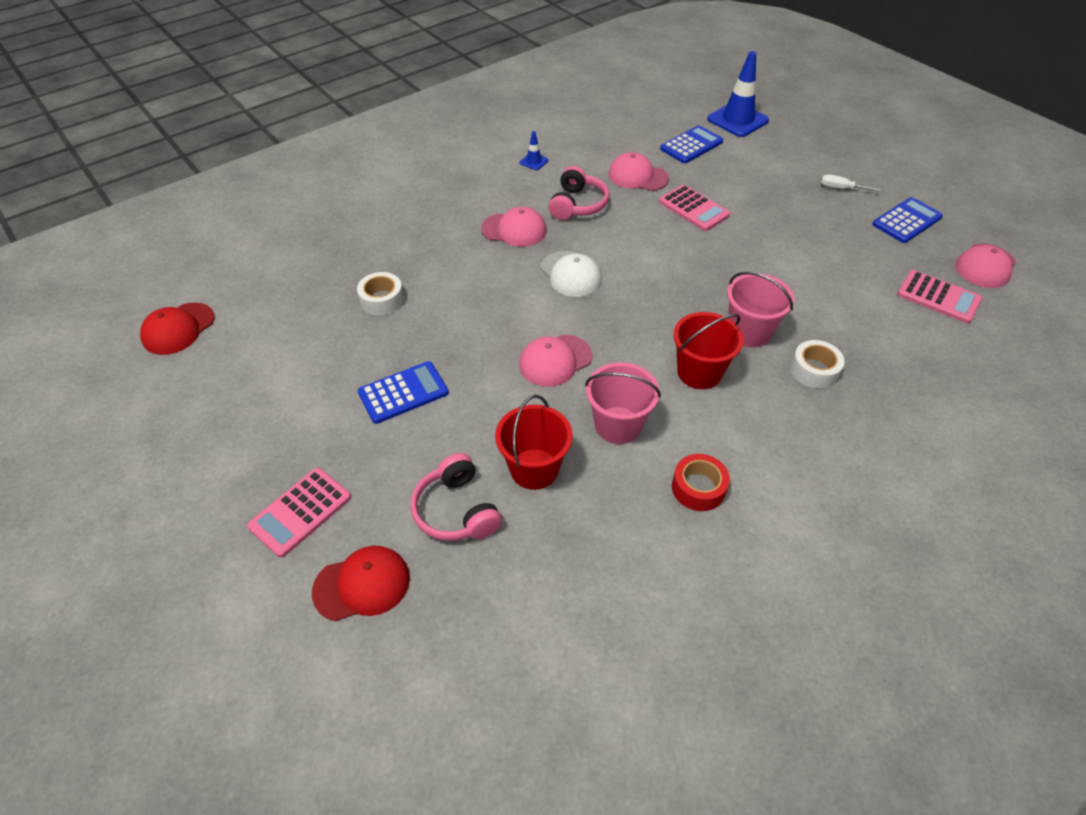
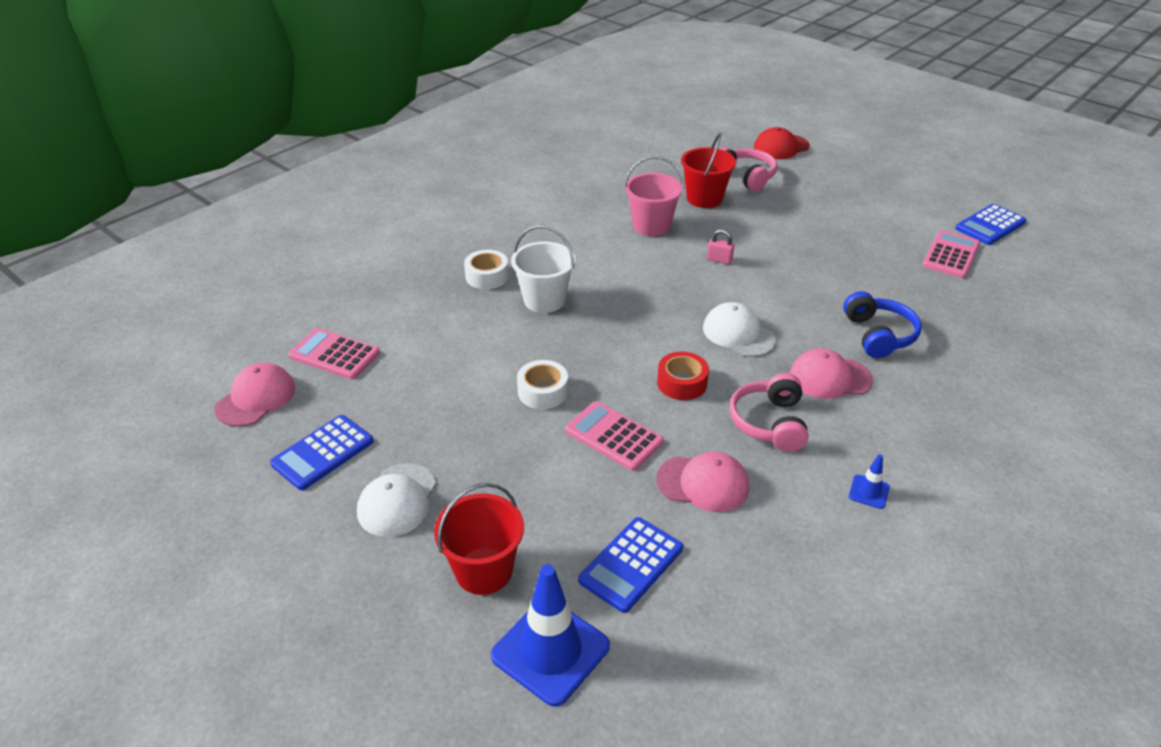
camera: 170 degrees right, 10 degrees down
(178, 329) = (1066, 248): red cap -> none
(300, 512) = (845, 167): pink calculator -> pink calculator (951, 255)
(382, 300) = (912, 289): white tape -> white tape (543, 392)
(403, 393) = (831, 227): blue calculator -> blue calculator (990, 225)
(450, 259) = (878, 335): none -> blue headphones
(555, 360) = (719, 260): pink cap -> pink padlock
(698, 488) = (585, 201): red tape -> red tape (682, 383)
(699, 372) = (590, 264): red bucket -> red bucket (484, 570)
(749, 332) = (544, 300): pink bucket -> white bucket
(841, 188) = (397, 500): white screwdriver -> white cap

